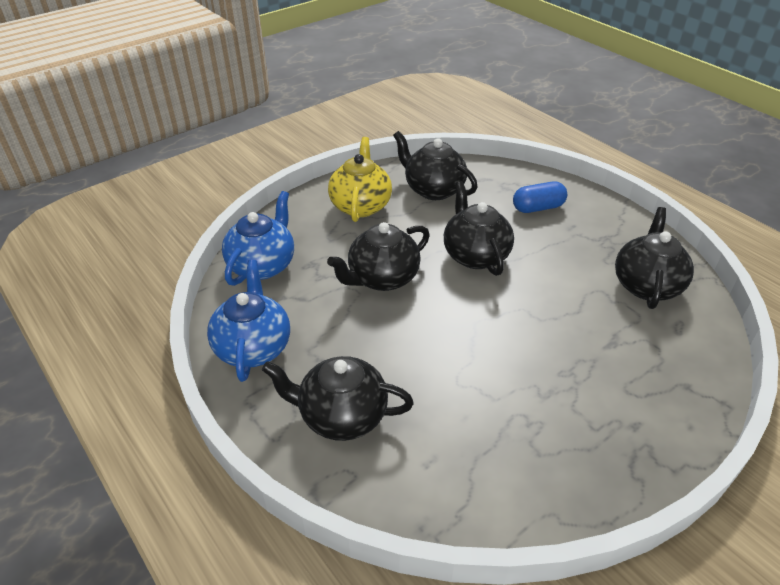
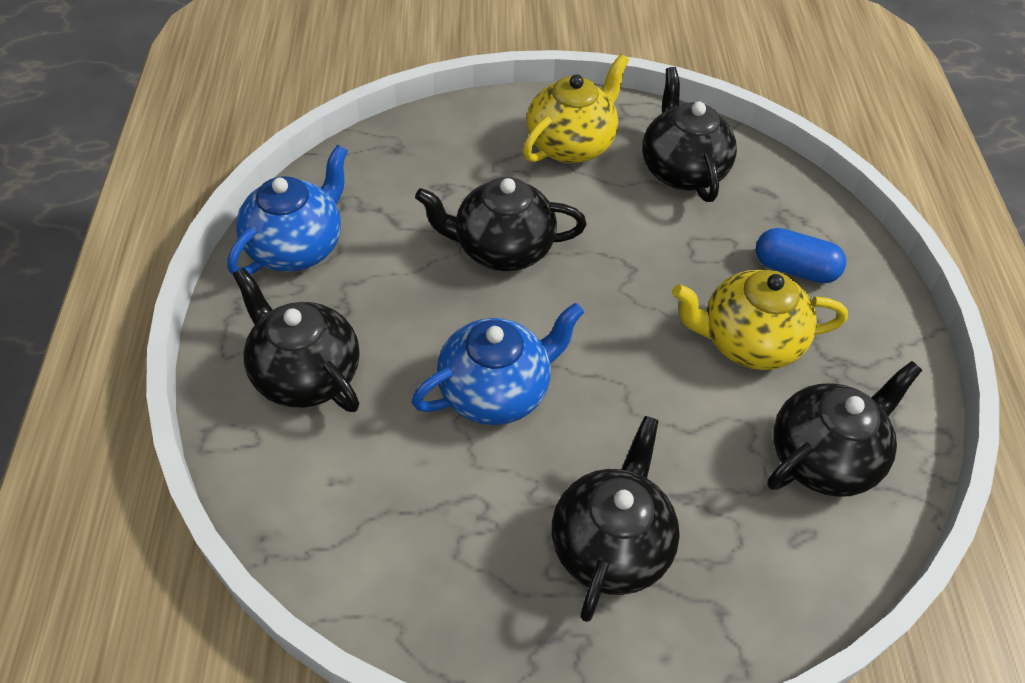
camera: 35 degrees right, 10 degrees up
(263, 265) = (393, 160): blue teapot -> blue teapot (496, 391)
(475, 255) = (640, 284): black teapot -> black teapot (610, 545)
(555, 253) = (747, 341): none -> yellow teapot

